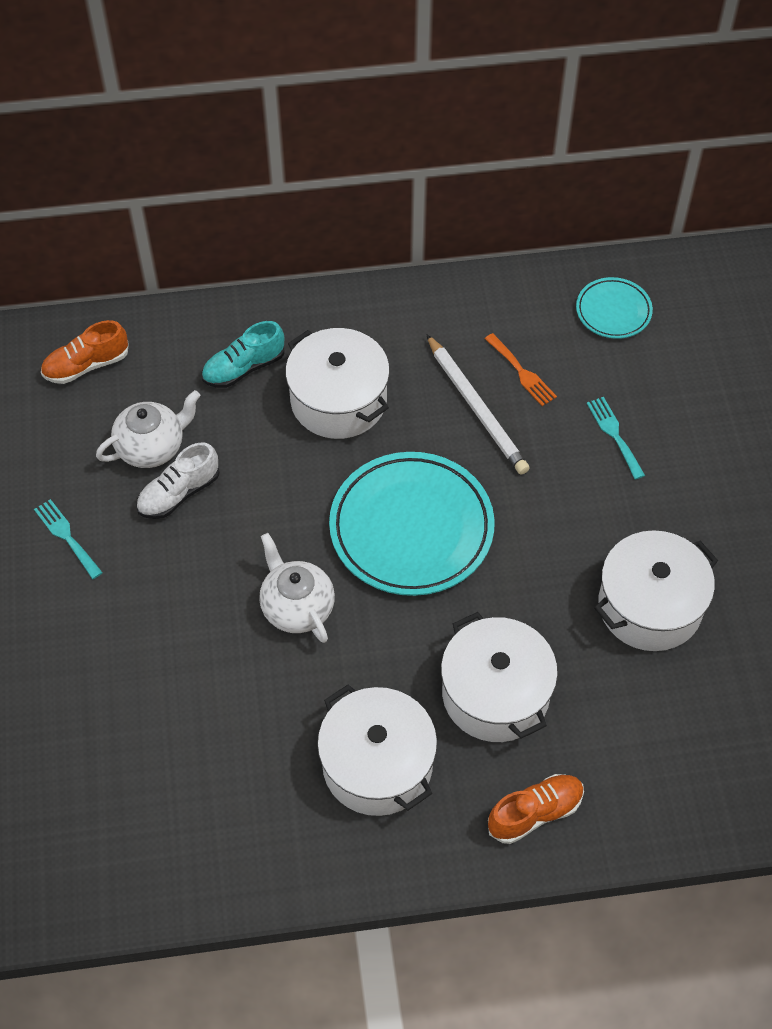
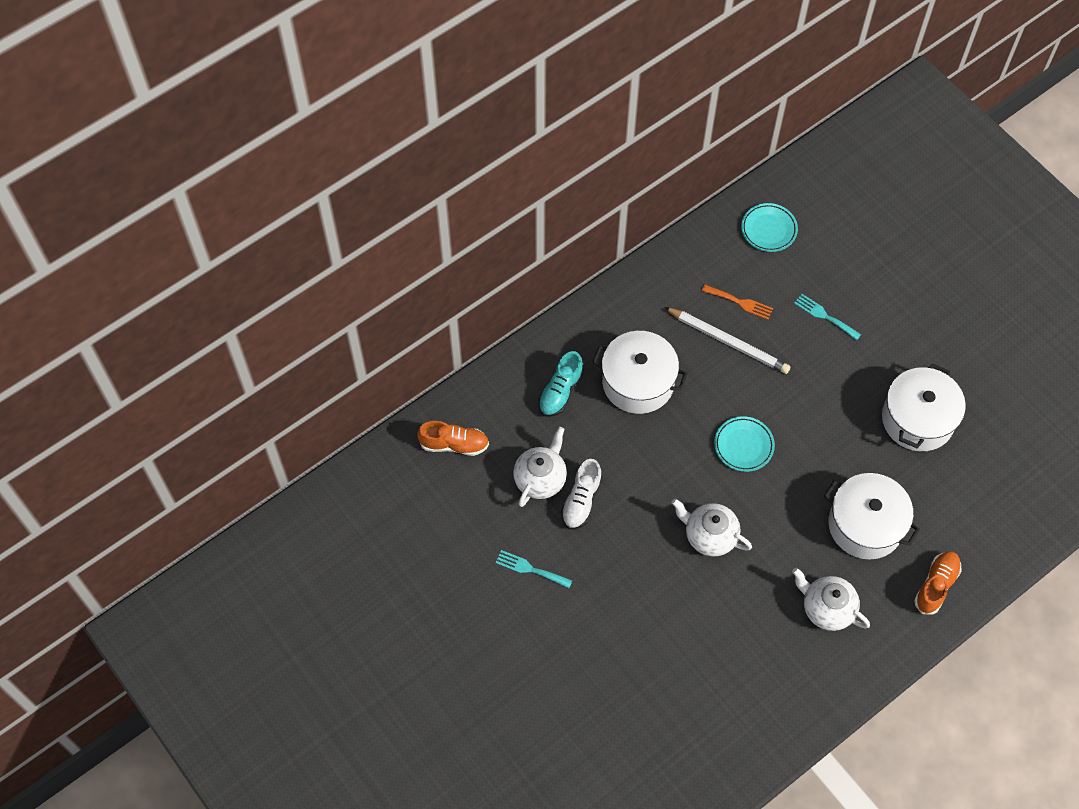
camera: 30 degrees left, 5 degrees up
(86, 365) = (454, 444): orange shoe -> orange shoe turned 120 degrees counterclockwise
(377, 765) = (827, 608): white pot -> white teapot
(411, 528) = (743, 445): turquoise plate -> turquoise plate, size x0.50

